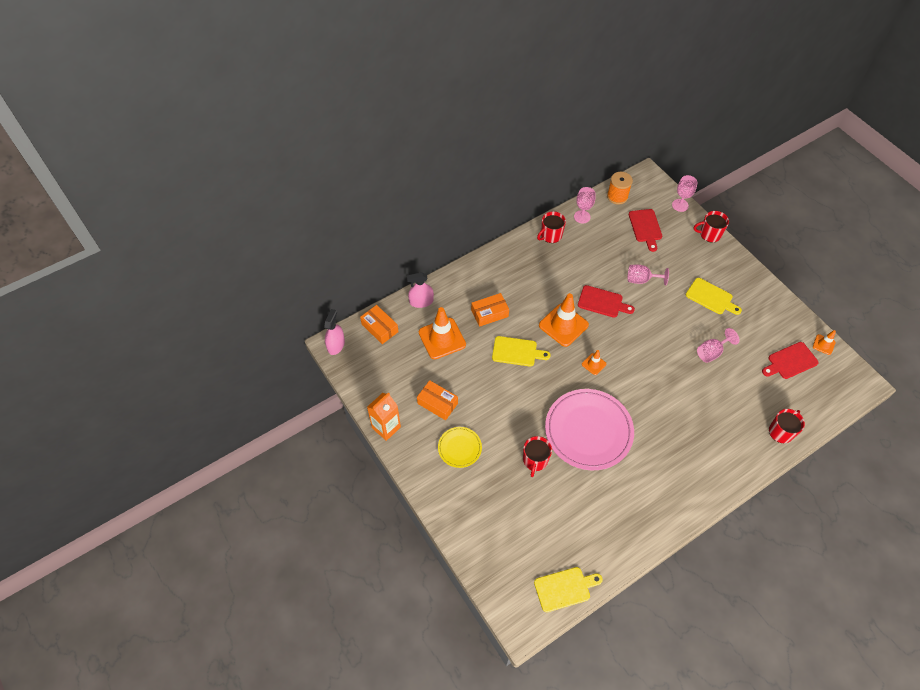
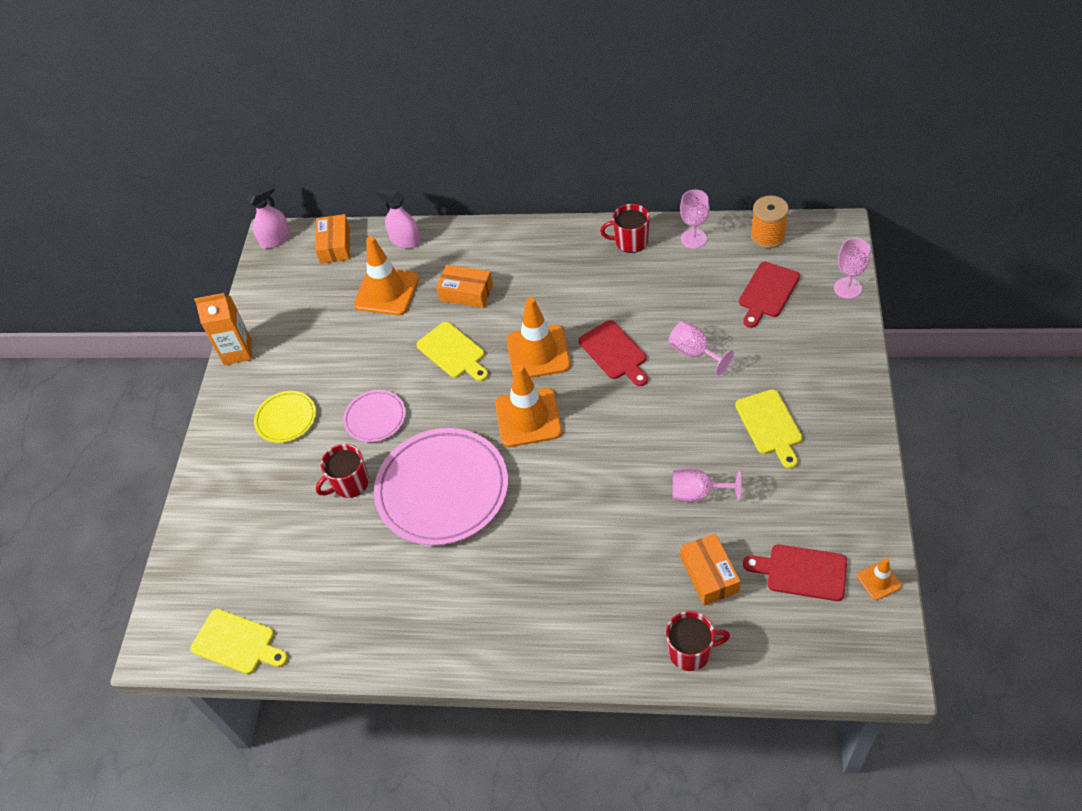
camera: 45 degrees right, 5 degrees down
(437, 403) = (312, 358): orange box -> orange box (709, 575)
(511, 415) = (375, 418): none -> pink plate
(593, 364) = (528, 418): orange traffic cone -> orange traffic cone, size x2.07
(709, 234) = (853, 345): red mug -> none

